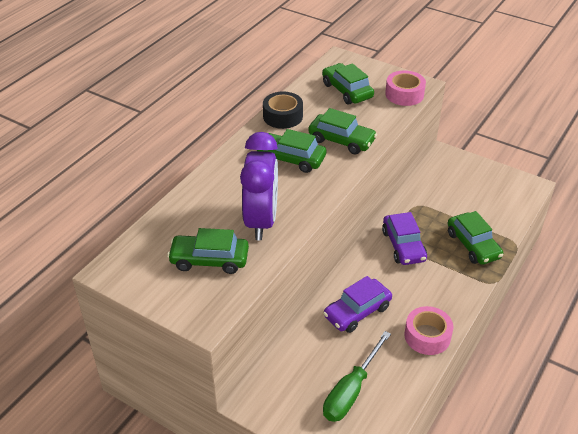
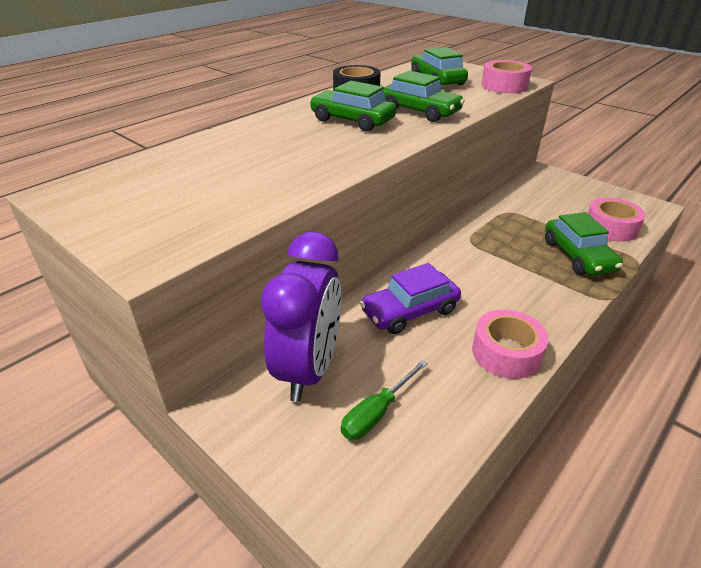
camera: 10 degrees right, 5 degrees down
(209, 260) = (198, 195): green car -> none
(261, 221) = (289, 166): purple clock -> purple clock (309, 369)
(351, 391) = (377, 413): green screwdriver -> green screwdriver, size x0.66
(403, 245) = (485, 248): purple car -> none
(497, 213) = (610, 227): none -> pink tape

